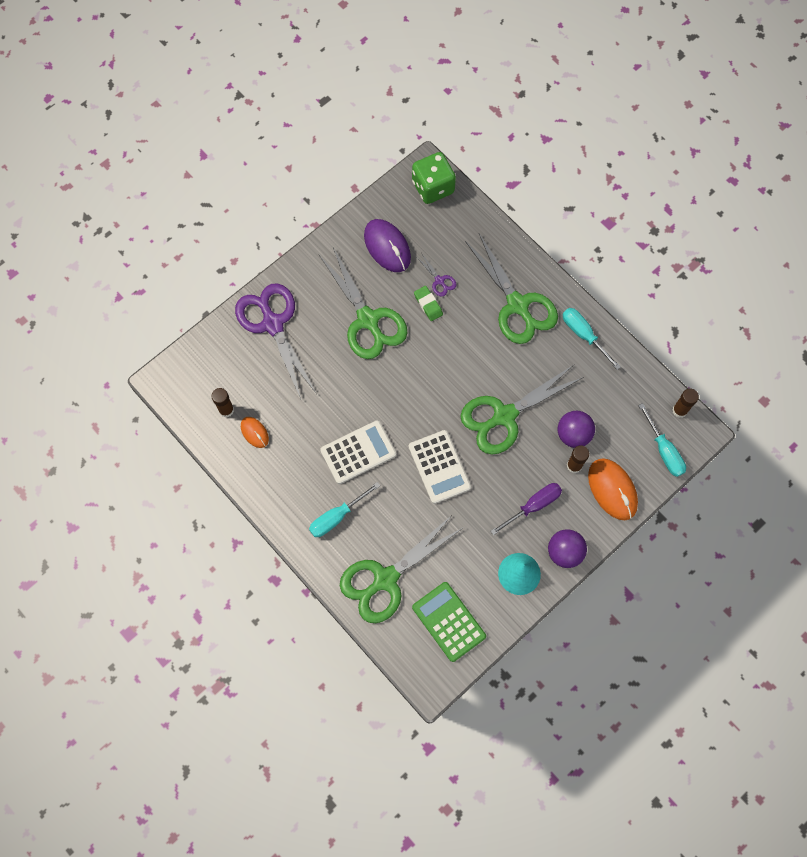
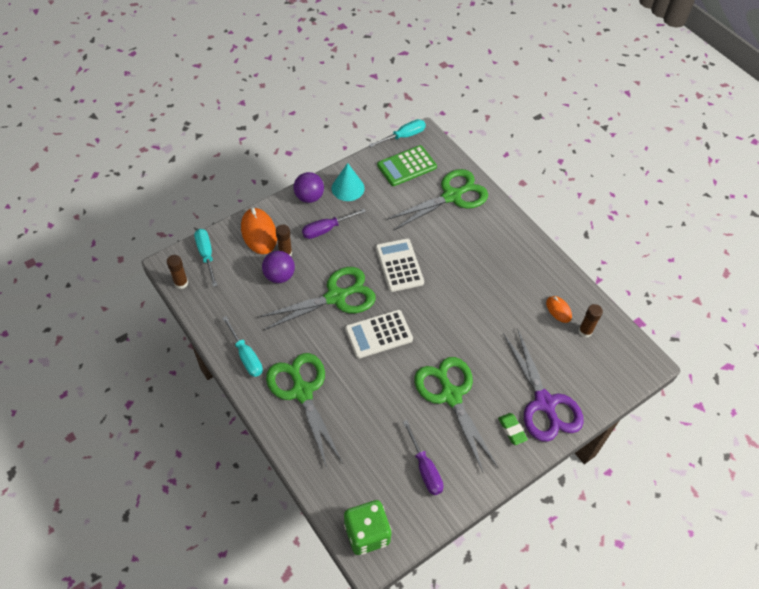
camera: 175 degrees left, 15 degrees down
(337, 517) = (488, 240): turquoise screwdriver -> turquoise screwdriver (403, 136)
(358, 452) = (467, 284): white calculator -> white calculator (378, 334)
(387, 247) = (425, 469): purple mouse -> purple screwdriver
(428, 304) = (390, 403): green eraser -> green eraser (512, 430)
(439, 281) = (375, 426): purple scissors -> none
(448, 621) = (406, 166): green calculator -> green calculator turned 90 degrees clockwise

